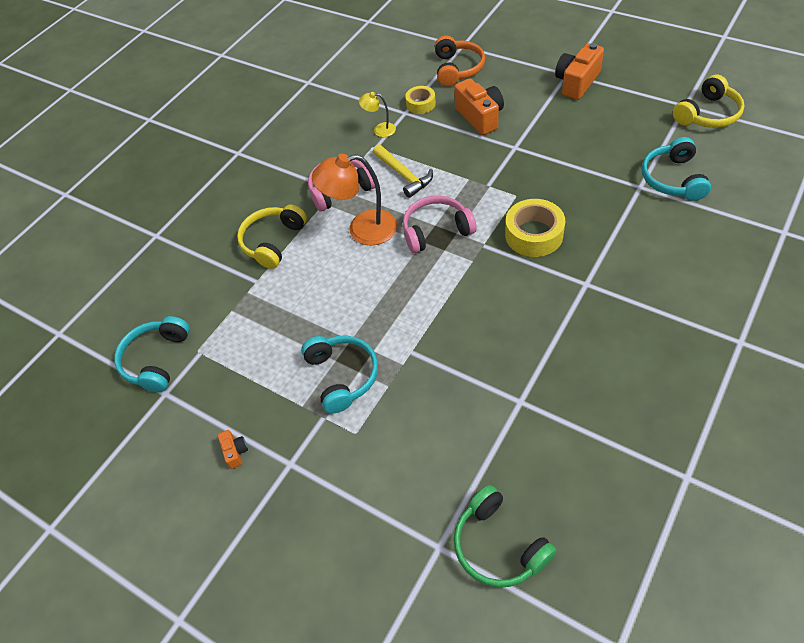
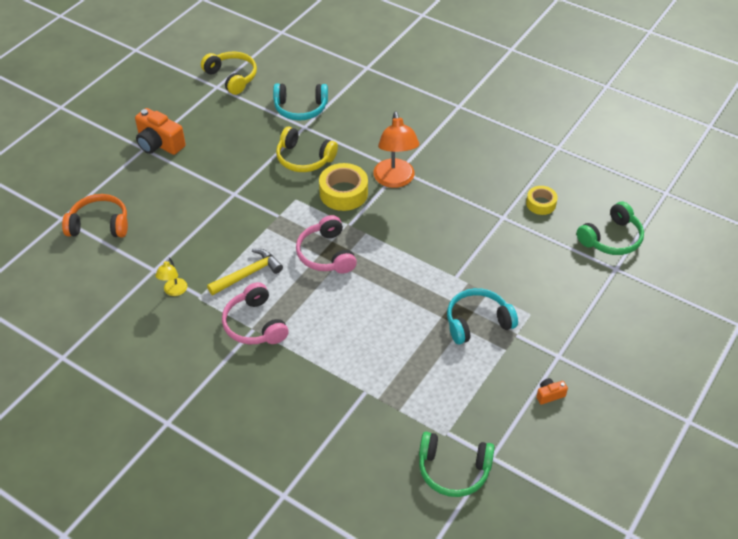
camera: 95 degrees left, 5 degrees down
(156, 360) = (453, 470): turquoise headphones -> green headphones
(273, 241) = (315, 380): yellow headphones -> yellow headphones (304, 158)
(362, 230) = (314, 307): orange lamp -> orange lamp (395, 180)
(421, 104) = (145, 256): yellow tape -> yellow tape (541, 204)
(480, 117) = (183, 213): orange camera -> none

